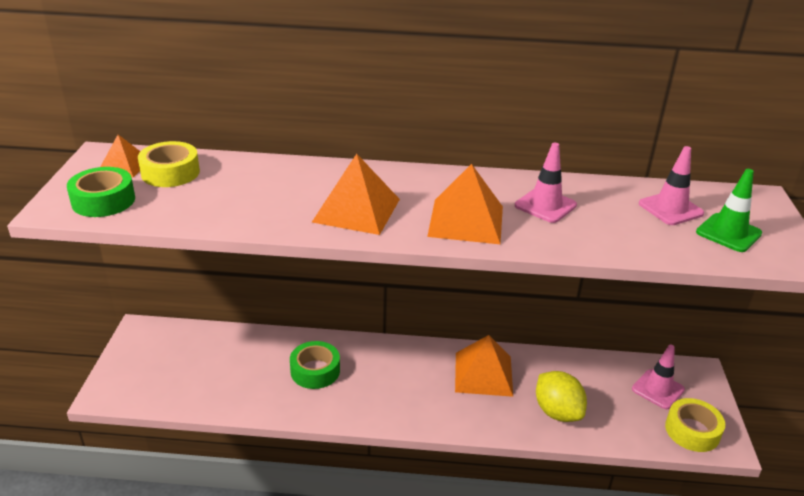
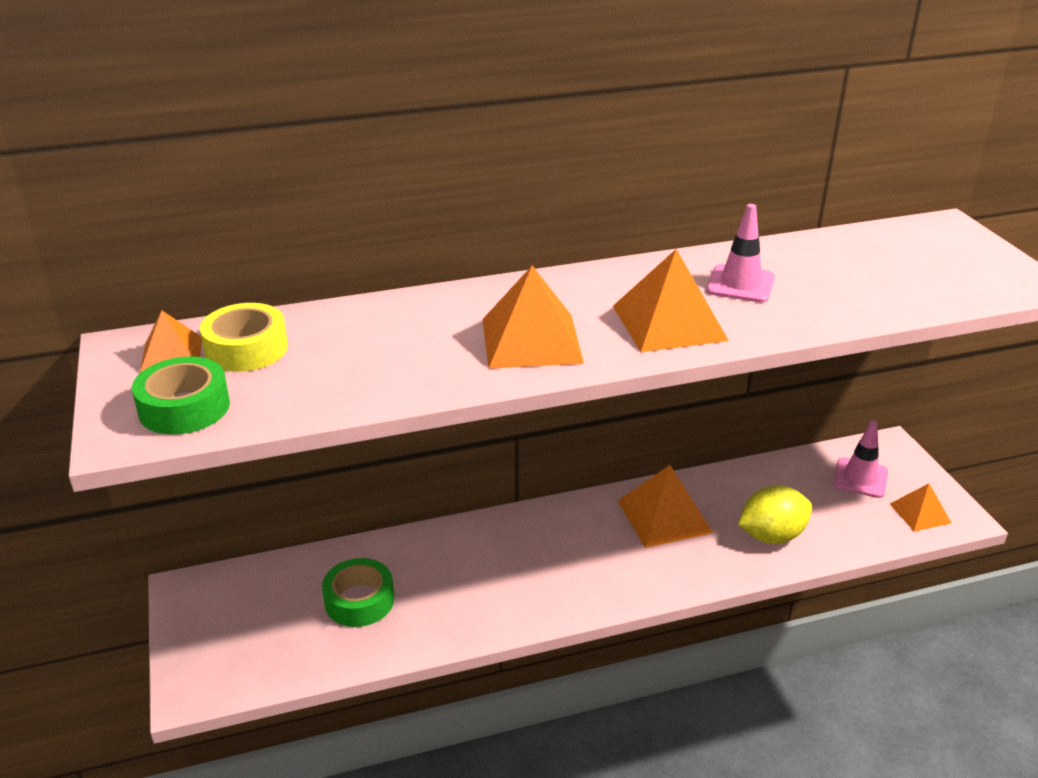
camera: 20 degrees left, 0 degrees up
(315, 371) = (460, 573): green tape -> green tape (359, 600)
(557, 412) = (771, 536): yellow lemon -> yellow lemon turned 60 degrees counterclockwise
(670, 209) = (871, 258): pink traffic cone -> none
(692, 431) = (920, 513): yellow tape -> orange pyramid
(728, 233) = (947, 271): green traffic cone -> none

